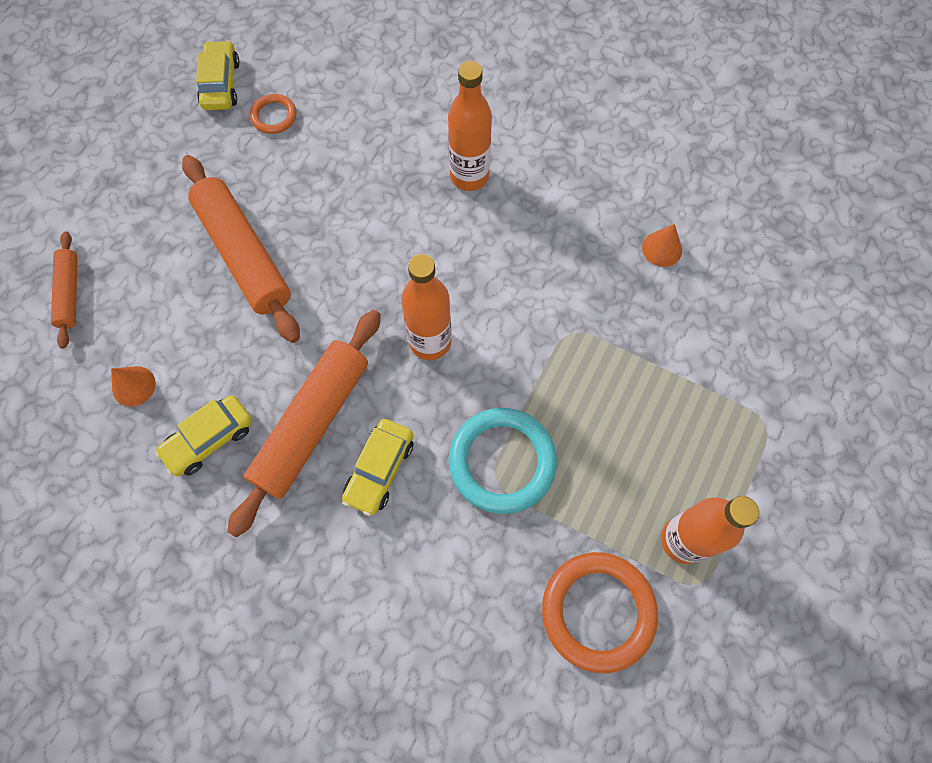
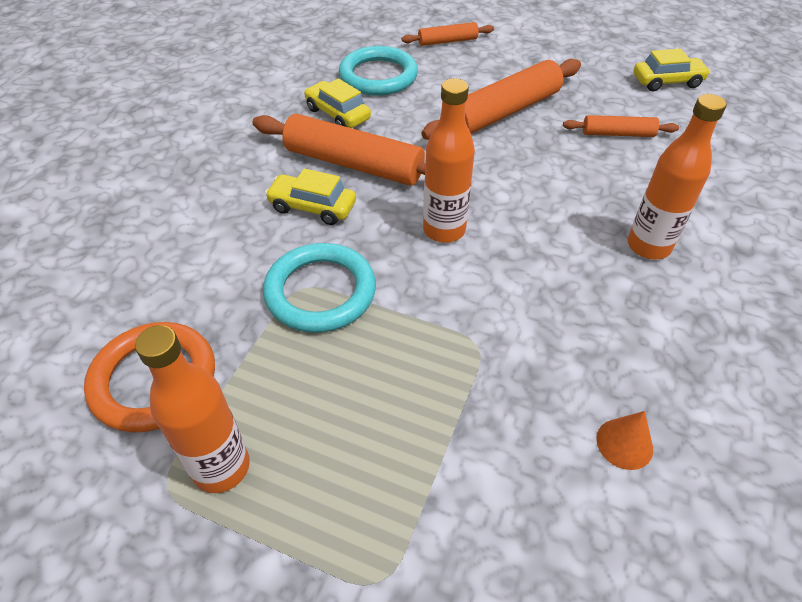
camera: 85 degrees right, 20 degrees down
(133, 386) = (378, 76): orange cone -> turquoise ring
(274, 116) = (650, 112): orange ring -> none
(305, 155) = (617, 134): none -> orange rolling pin

